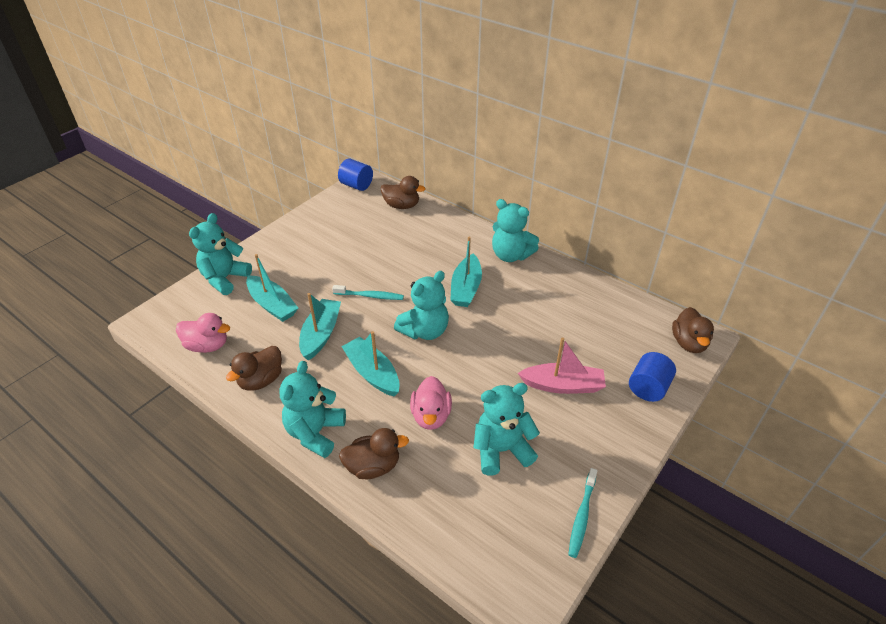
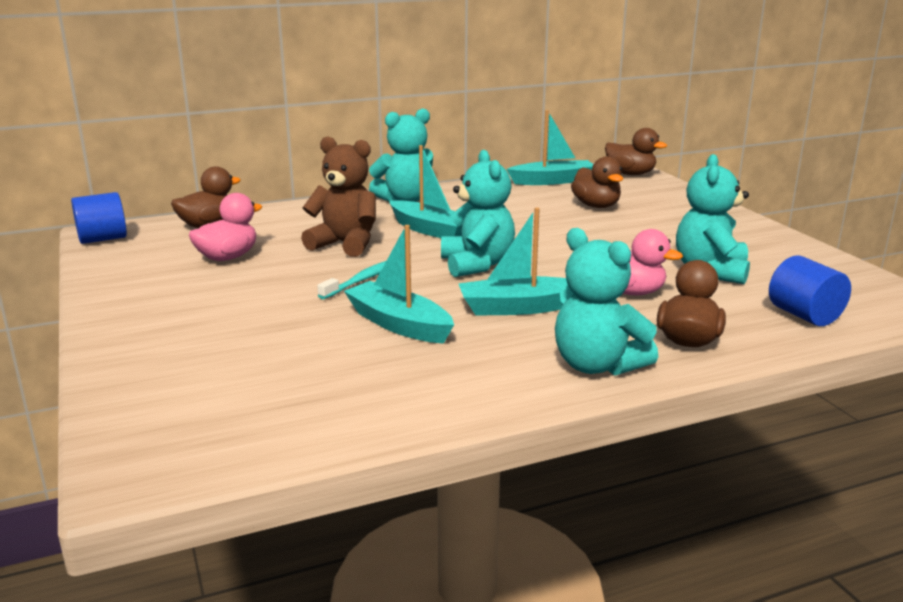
camera: 60 degrees left, 20 degrees down
(207, 345) = (300, 419): pink duck -> pink duck (228, 257)
(225, 279) = (142, 374): turquoise teddy bear -> none
(261, 380) = (445, 386): brown duck -> brown duck (596, 206)
(272, 305) = (279, 346): turquoise boat -> turquoise boat (552, 181)
(414, 266) = (345, 244): none -> brown teddy bear
(563, 385) = (639, 226): pink boat -> none
(582, 516) = (822, 259): turquoise toothbrush -> none
(648, 388) = (674, 199): blue cylinder -> blue cylinder (804, 316)

